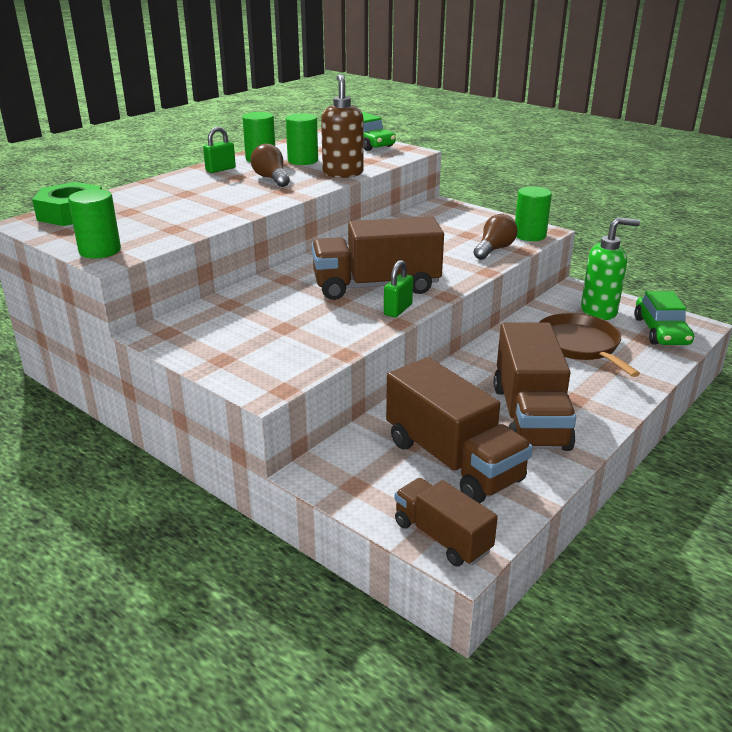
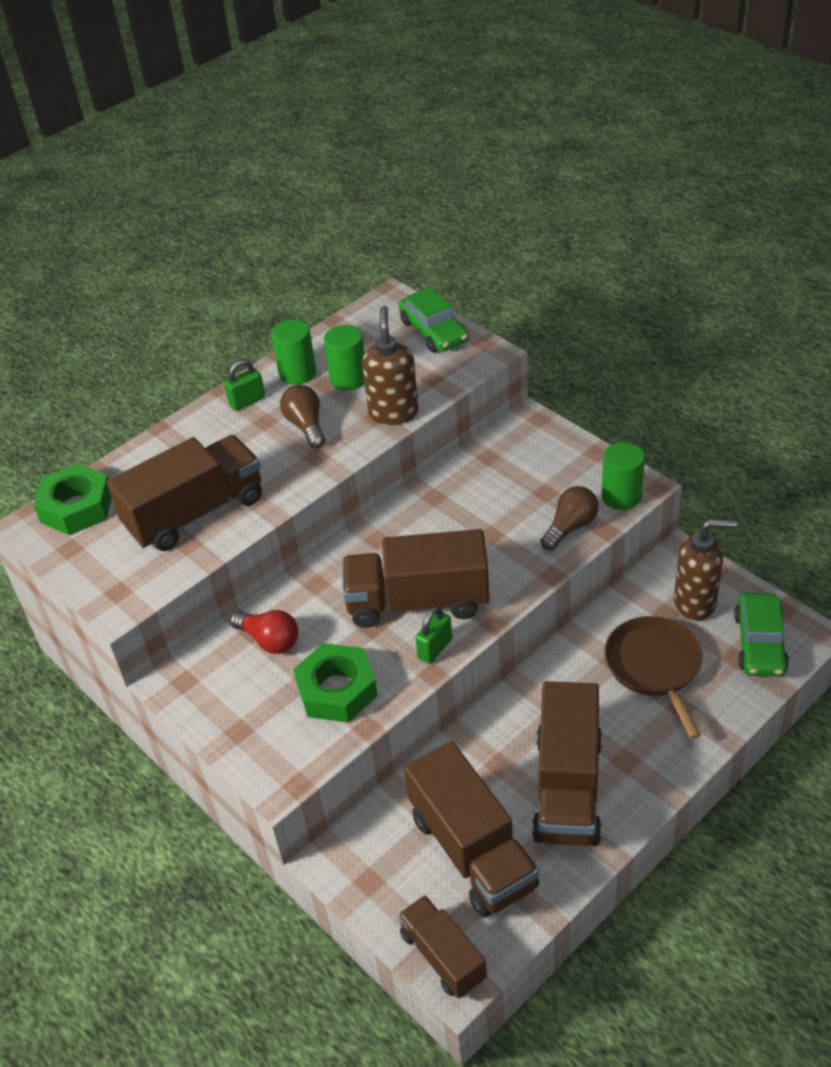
camera: 10 degrees right, 15 degrees up
(100, 251) = (109, 590): green cylinder -> none
(179, 215) = (195, 513): none -> brown truck
(246, 308) = (269, 640): none -> red light bulb
(313, 334) = (337, 690): none -> green nut
(599, 311) = (695, 603): green soap dispenser -> brown soap dispenser

